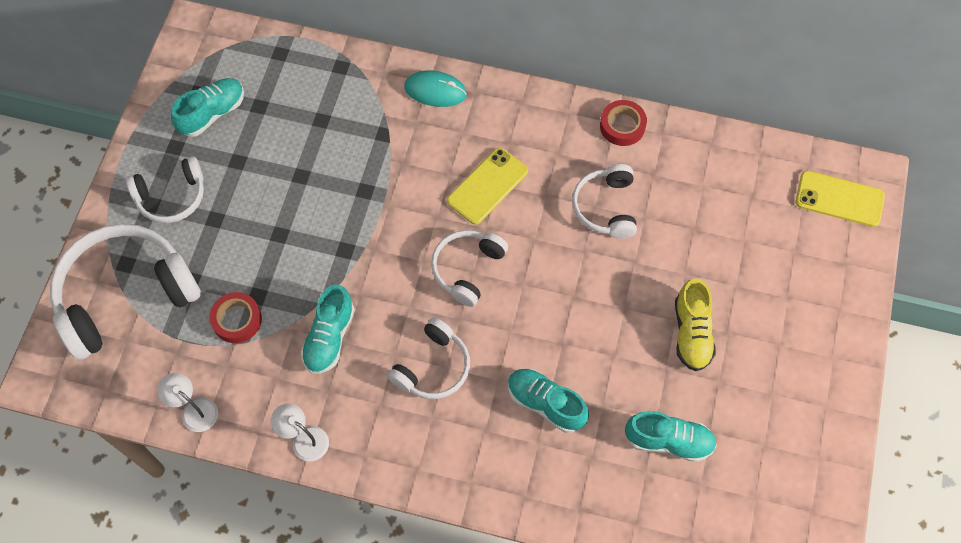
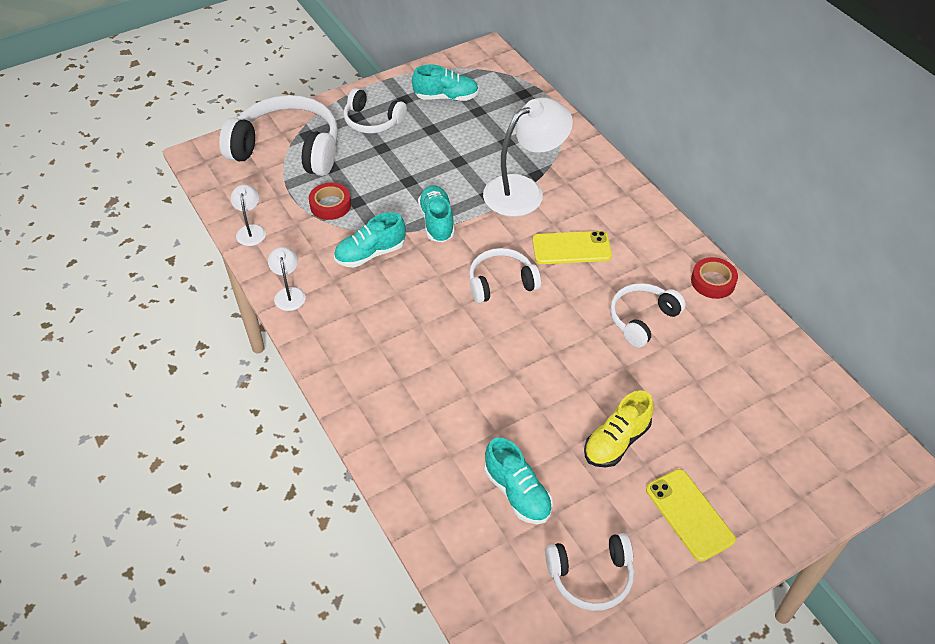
camera: 45 degrees right, 15 degrees down
(390, 160) = (524, 191): none -> white lamp
(433, 367) = (412, 318): white headphones -> white headphones (591, 576)
(435, 90) = (600, 174): turquoise mouse -> none
(545, 403) = (458, 397): turquoise shoe -> turquoise shoe (437, 222)
(839, 199) = (846, 452): yellow phone -> yellow phone (689, 514)

